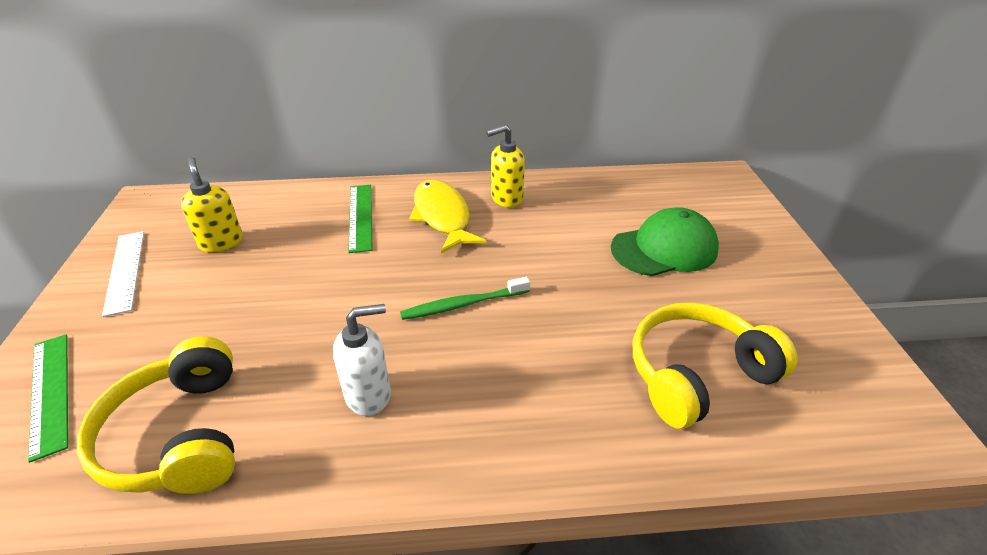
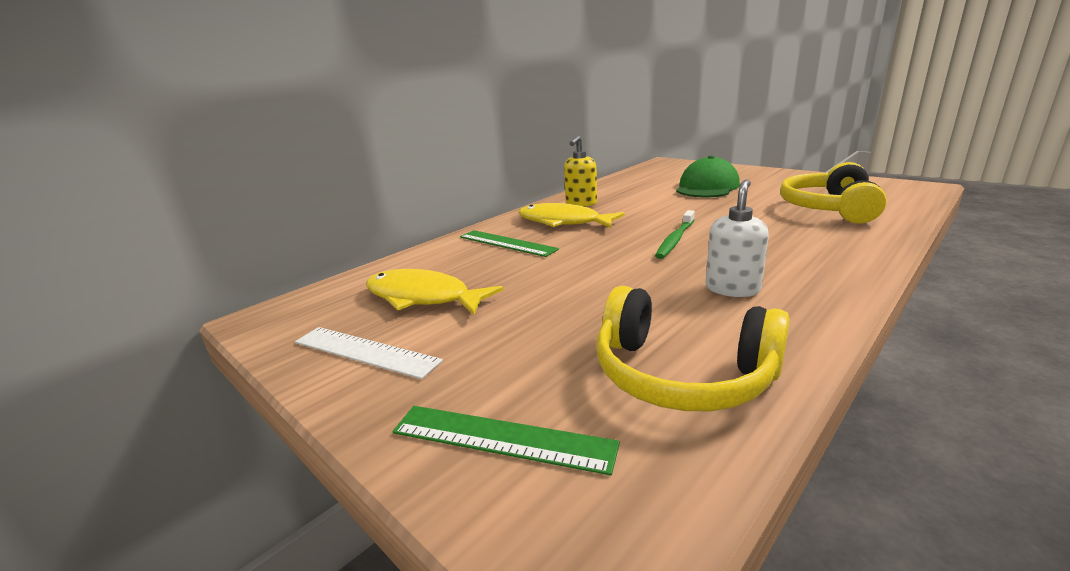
camera: 40 degrees left, 15 degrees down
(221, 242) = (423, 297): yellow soap dispenser -> yellow fish

